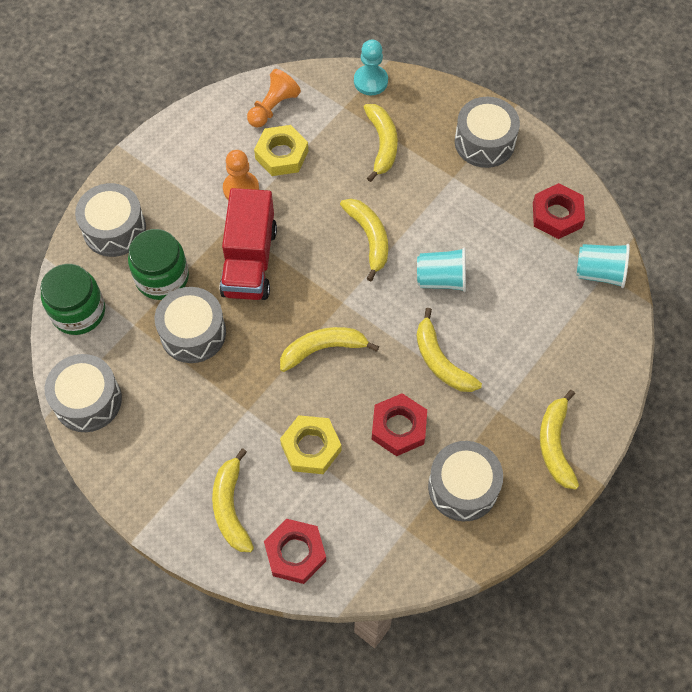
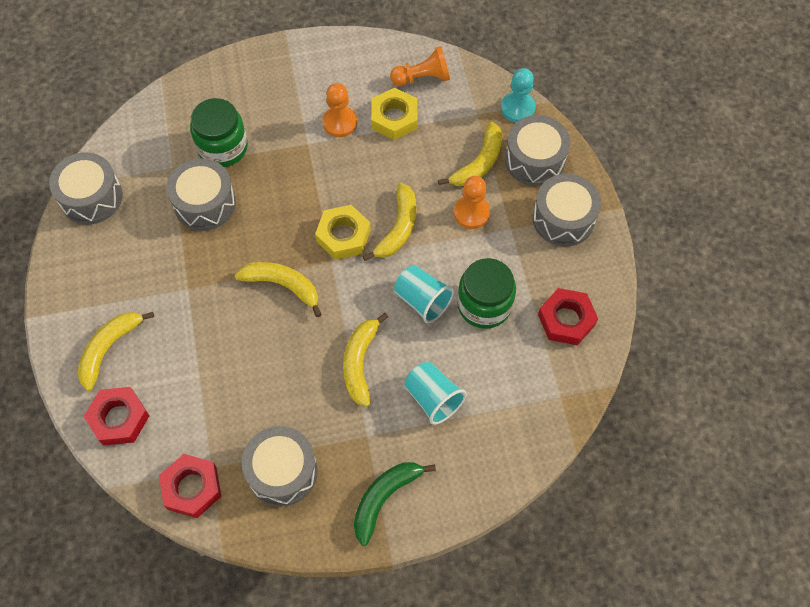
camera: 40 degrees right, 0 degrees up
(78, 311) = (145, 130): green jar -> green jar (484, 305)
(114, 229) = (224, 89): grey drum -> grey drum (534, 160)
(249, 261) = (294, 180): red truck -> none
(311, 447) = (204, 351): yellow nut -> yellow nut (343, 235)
(398, 427) = (280, 387): red nut -> red nut (192, 488)
(413, 186) = (471, 213): none -> orange pawn
(555, 445) = (384, 498): yellow banana -> green banana
(599, 273) = (556, 392): turquoise cup -> turquoise cup (433, 398)

